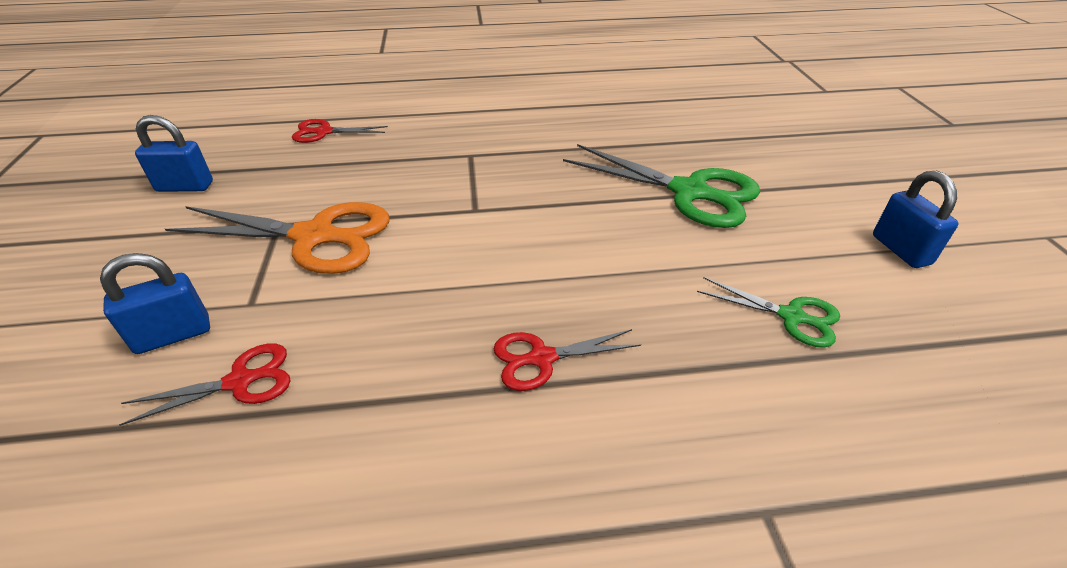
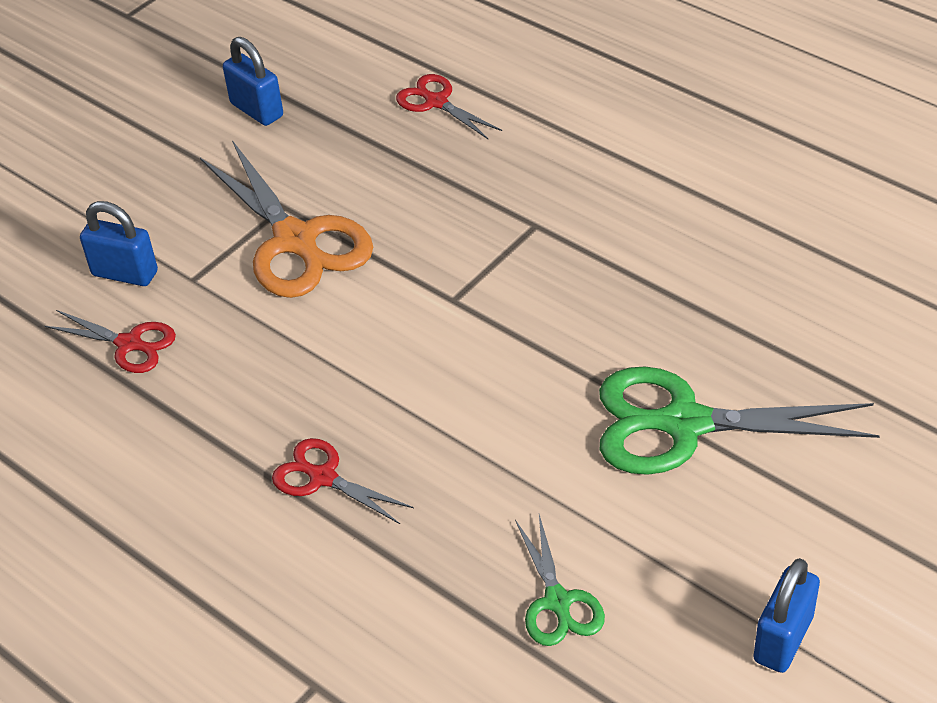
camera: 50 degrees right, 5 degrees up
(690, 192) = (683, 423): green scissors -> green scissors turned 105 degrees clockwise

